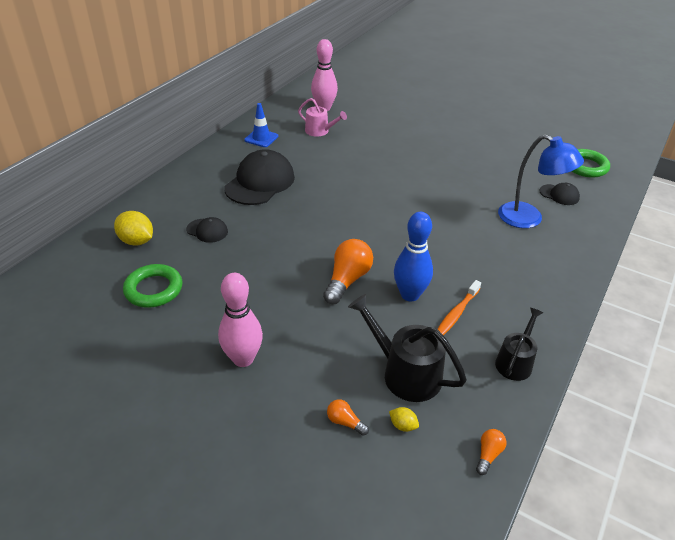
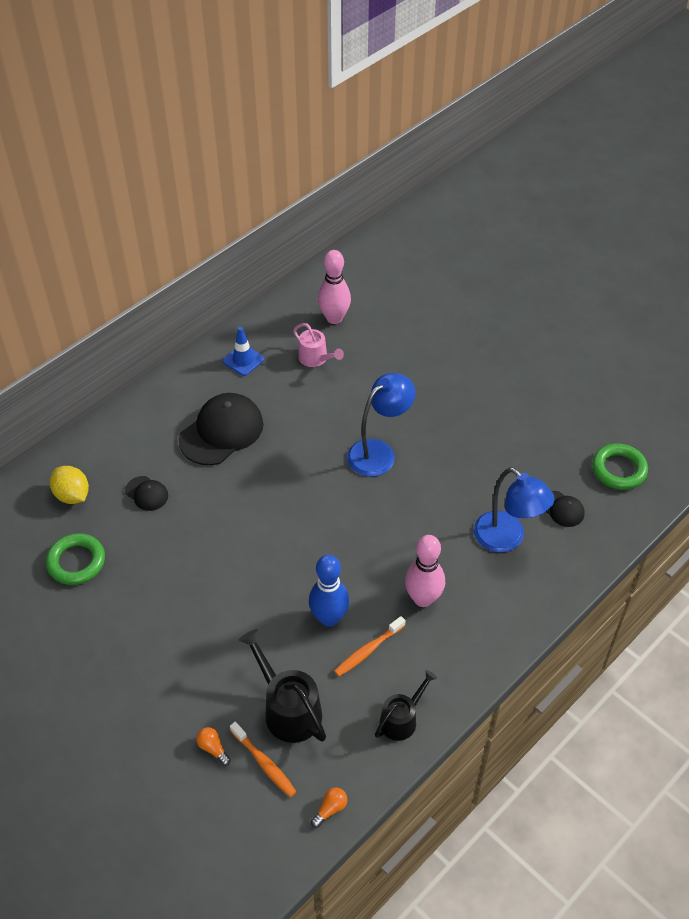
camera: 15 degrees right, 10 degrees up
(243, 359) = (141, 661): pink bowling pin -> pink bowling pin (423, 598)
(347, 280) = (271, 587): orange light bulb -> none
(397, 179) = (379, 452): none -> blue lamp
(403, 425) = (264, 763): yellow lemon -> orange toothbrush

